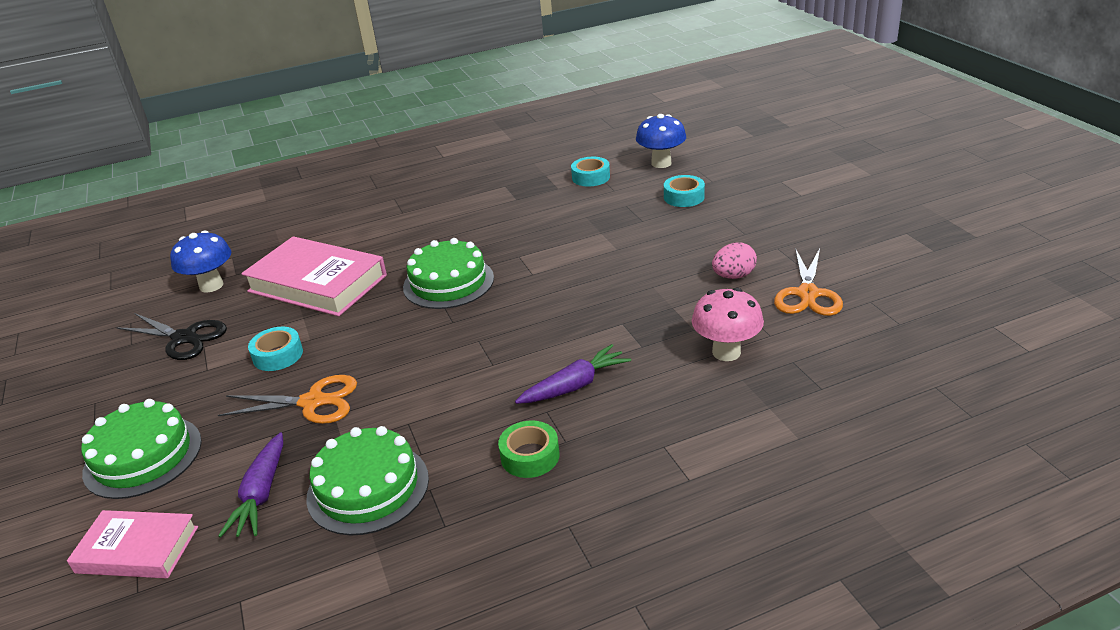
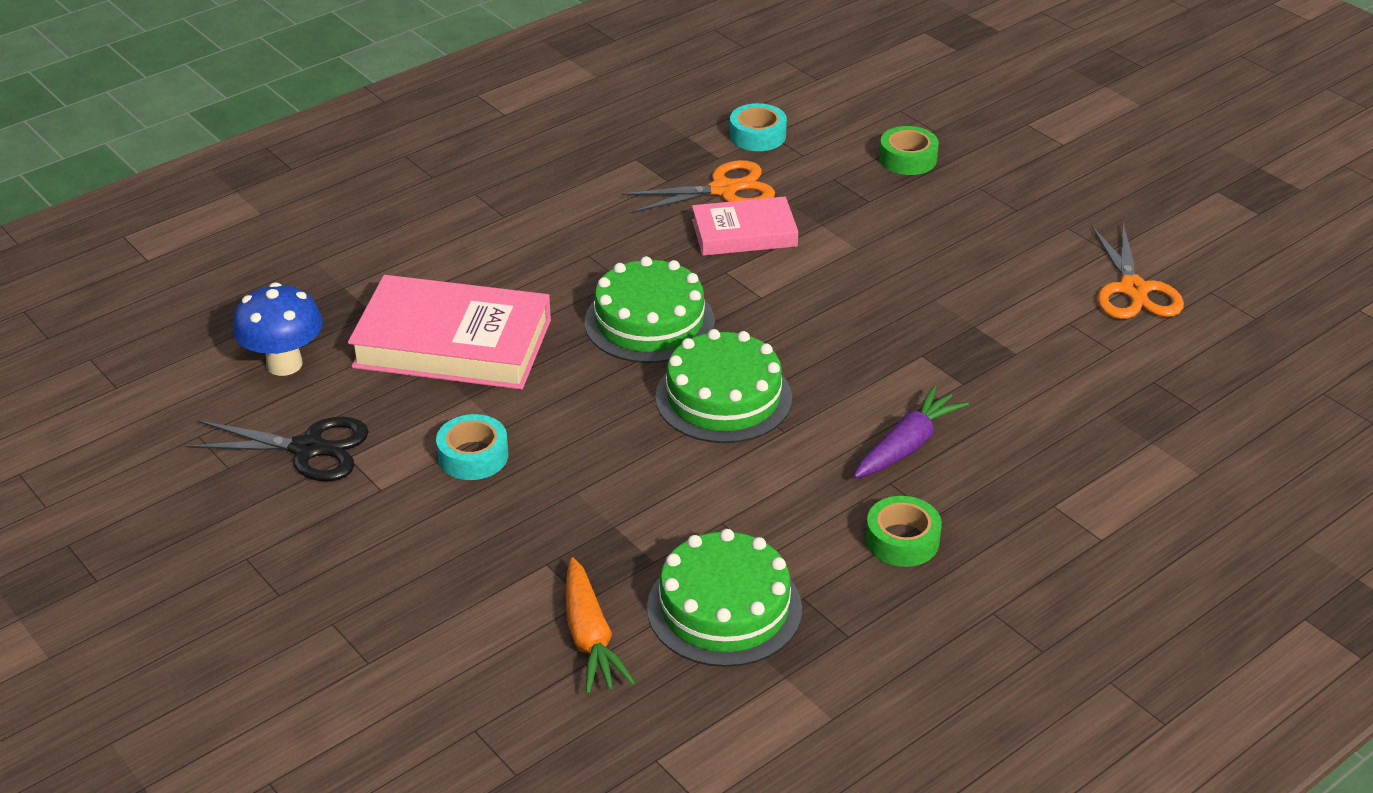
camera: 20 degrees left, 5 degrees up
(137, 550) = (476, 729): pink book -> pink book (744, 233)
(143, 456) = (385, 618): green cake -> green cake (723, 397)
(261, 494) = (590, 638): purple carrot -> orange carrot
(313, 402) = (573, 513): orange scissors -> orange scissors (723, 190)
(661, 163) = (848, 105): blue mushroom -> none
(684, 197) = (908, 159): turquoise tape -> green tape
(726, 352) = (1070, 379): pink mushroom -> none
(733, 276) = (1031, 274): pink egg -> none

